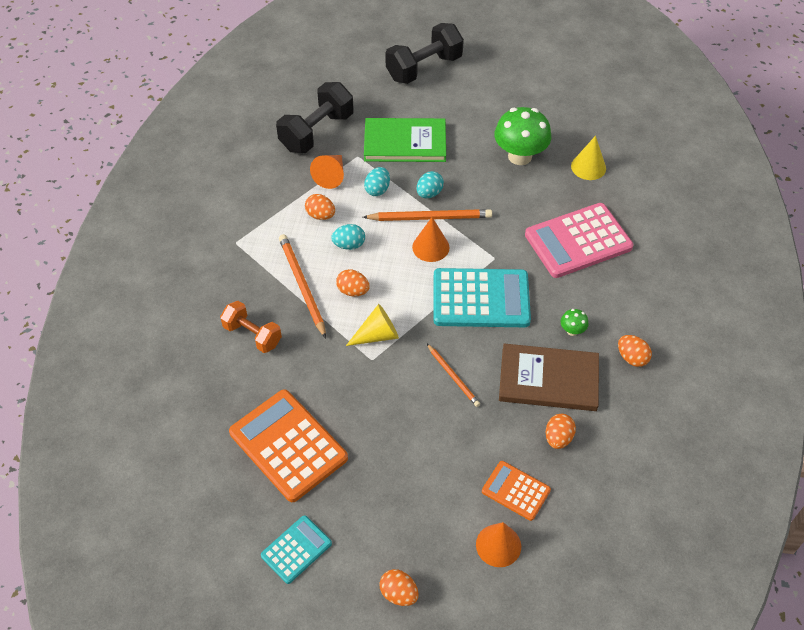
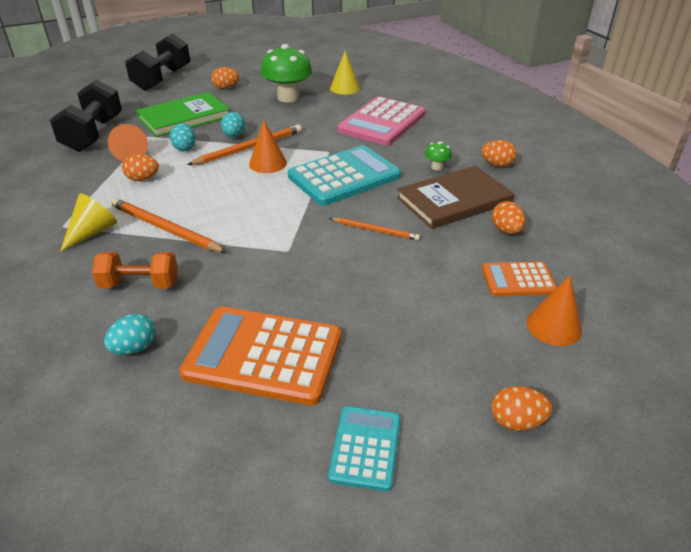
camera: 35 degrees left, 15 degrees down
(349, 245) = (189, 187): turquoise egg -> turquoise egg (135, 348)
(353, 291) = (222, 213): orange egg -> orange egg (226, 88)
(377, 335) = (276, 232): yellow cone -> yellow cone (92, 232)

